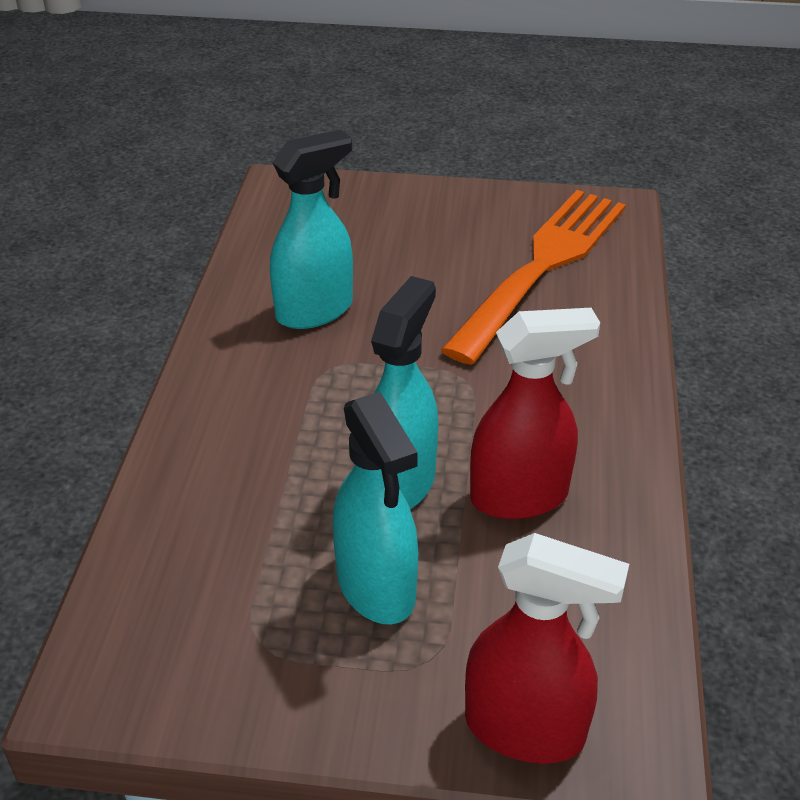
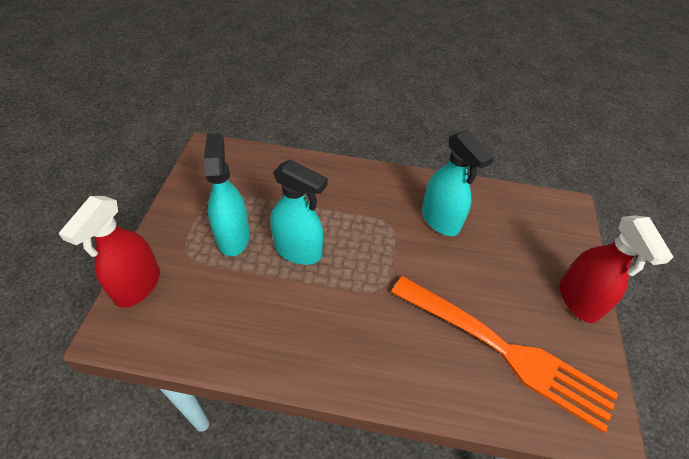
camera: 90 degrees right, 10 degrees up
(376, 587) = (233, 236): turquoise spray bottle -> turquoise spray bottle turned 105 degrees clockwise
(520, 496) = (280, 304): red spray bottle -> red spray bottle (578, 300)

